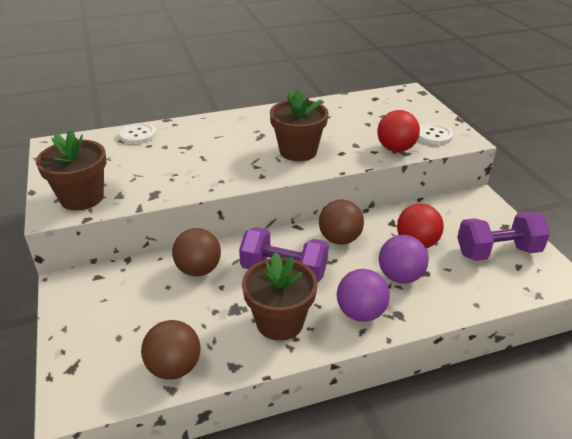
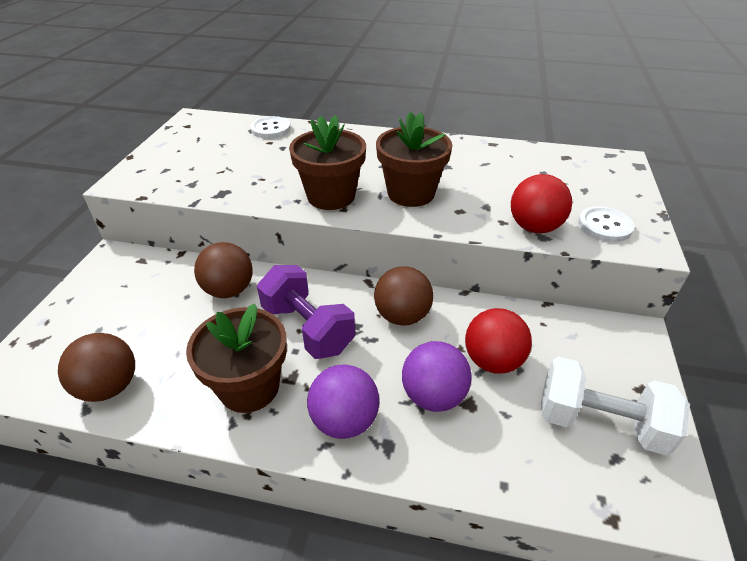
camera: 30 degrees right, 5 degrees up
(82, 198) = (160, 175): brown flower pot -> brown flower pot (331, 196)
(497, 252) = (599, 422): purple dumbbell -> white dumbbell

